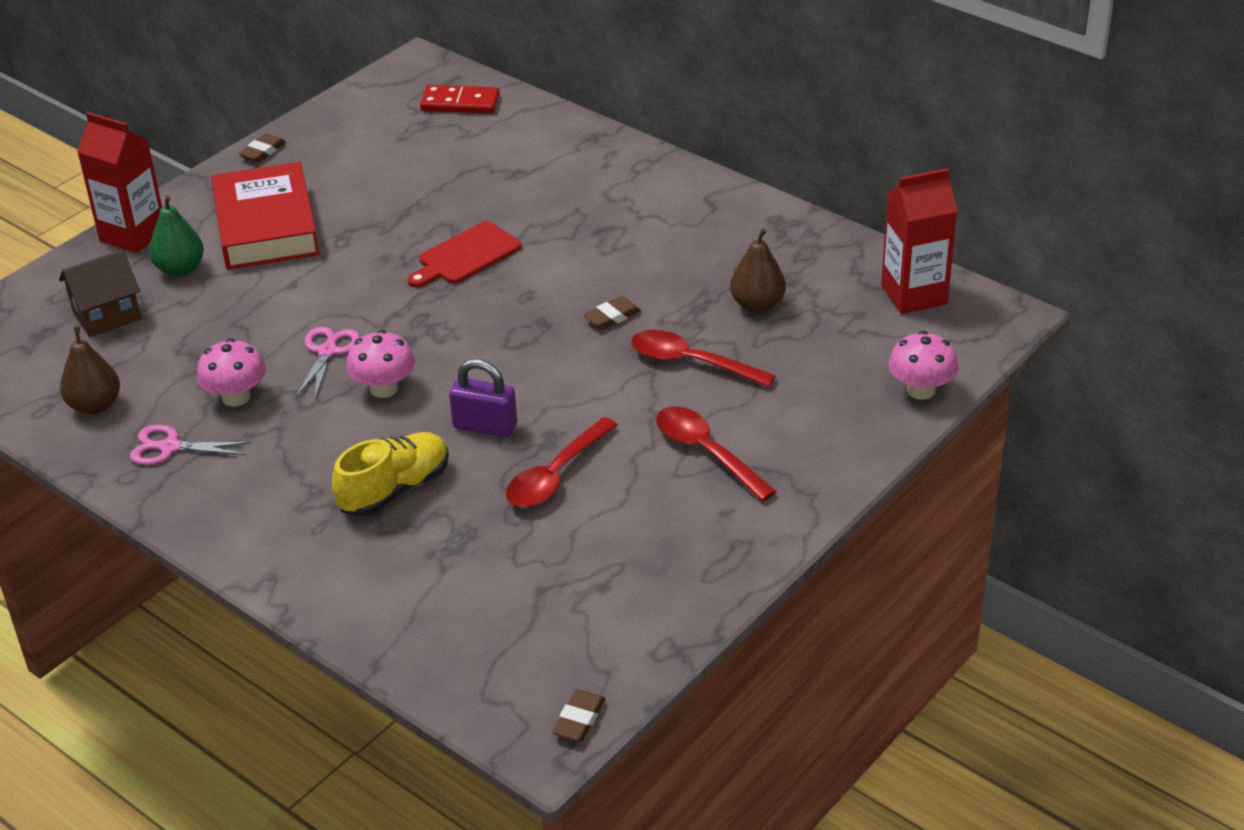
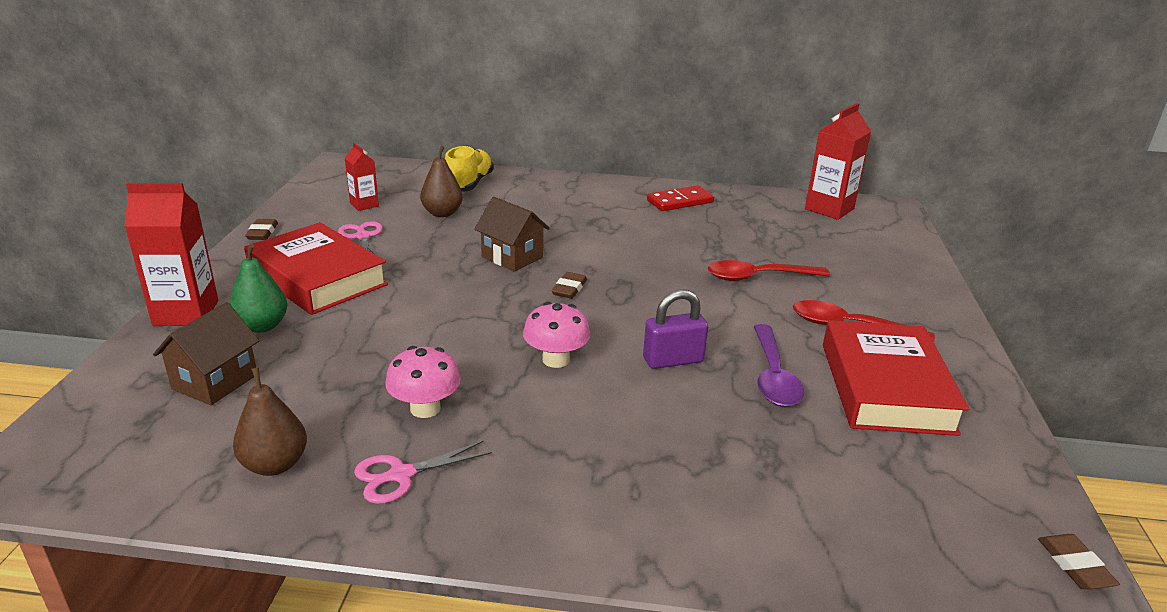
camera: 35 degrees left, 10 degrees down
(328, 351) = (473, 347): pink scissors -> pink scissors (362, 236)
(388, 137) = (364, 205): none -> red carton
(395, 490) = (663, 433): yellow shoe -> yellow shoe (469, 184)
(460, 103) = (399, 177): red domino -> red domino (680, 201)
(466, 255) = (512, 257): red cutting board -> brown house
(556, 475) = (773, 376): red spoon -> purple spoon
(612, 316) = (668, 265): brown eraser -> brown eraser (569, 289)
(646, 525) = (885, 387): none -> red book
(757, 305) = (750, 236): brown pear -> brown pear (442, 213)
(921, 390) = (912, 253): pink mushroom -> none

